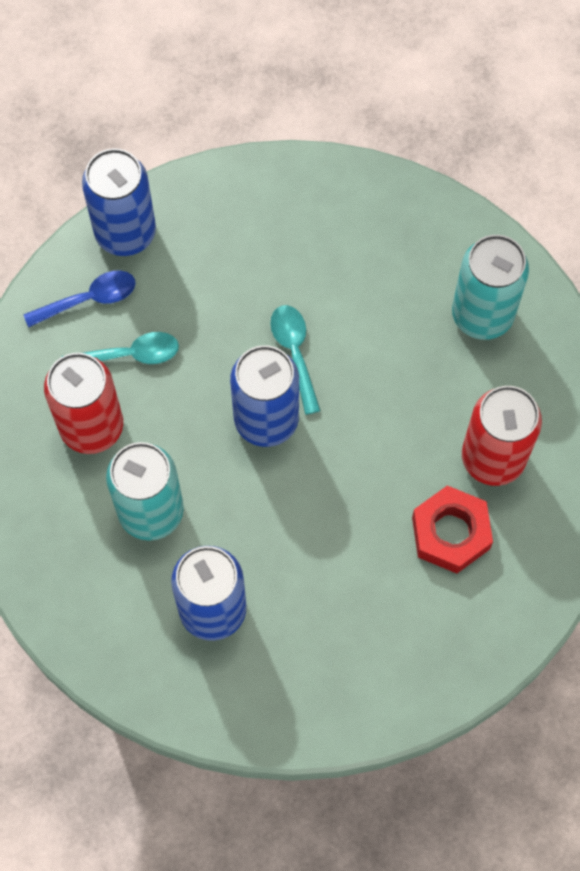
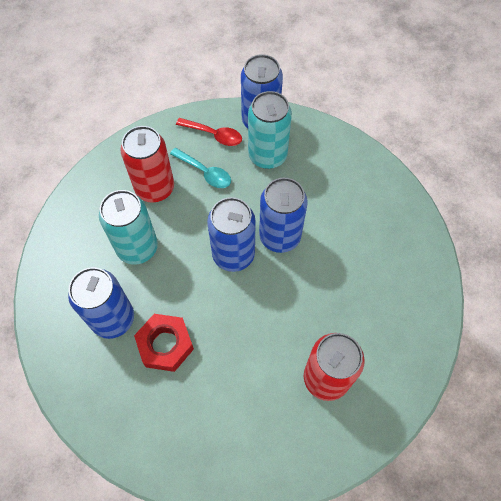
camera: 45 degrees right, 5 degrees down
(89, 299) = (214, 135): blue spoon -> red spoon
(294, 353) = (280, 236): turquoise spoon -> blue can
(450, 533) = (264, 395): red nut -> red nut (165, 345)
(482, 315) = (394, 301): turquoise can -> turquoise can (267, 156)

